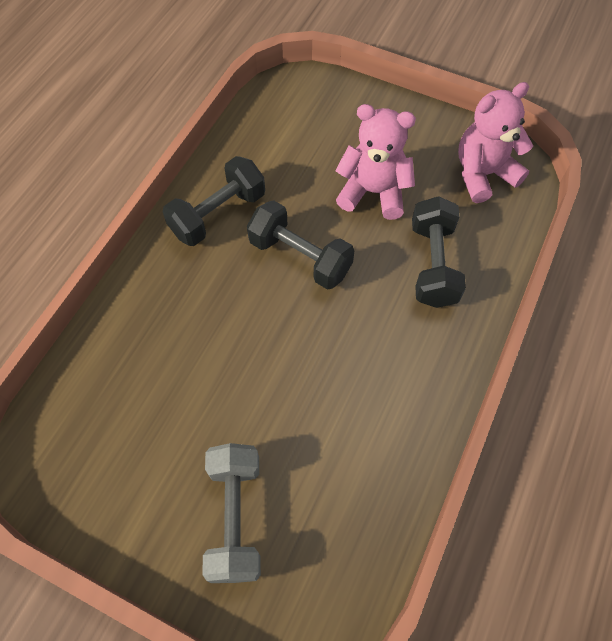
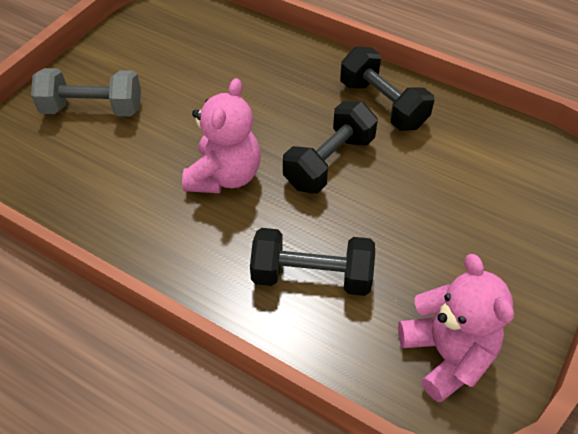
camera: 95 degrees right, 10 degrees down
(373, 192) = (413, 231): pink teddy bear -> pink teddy bear (224, 176)

